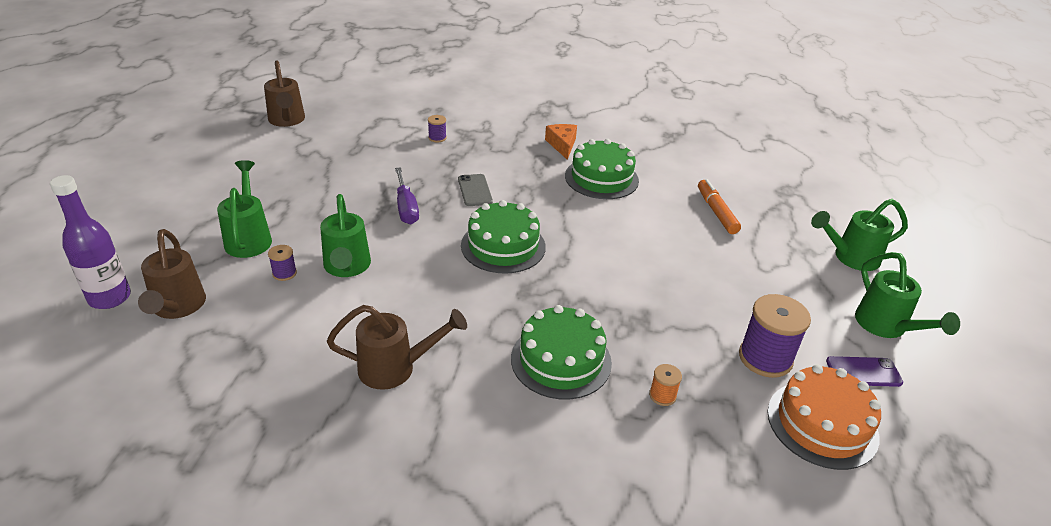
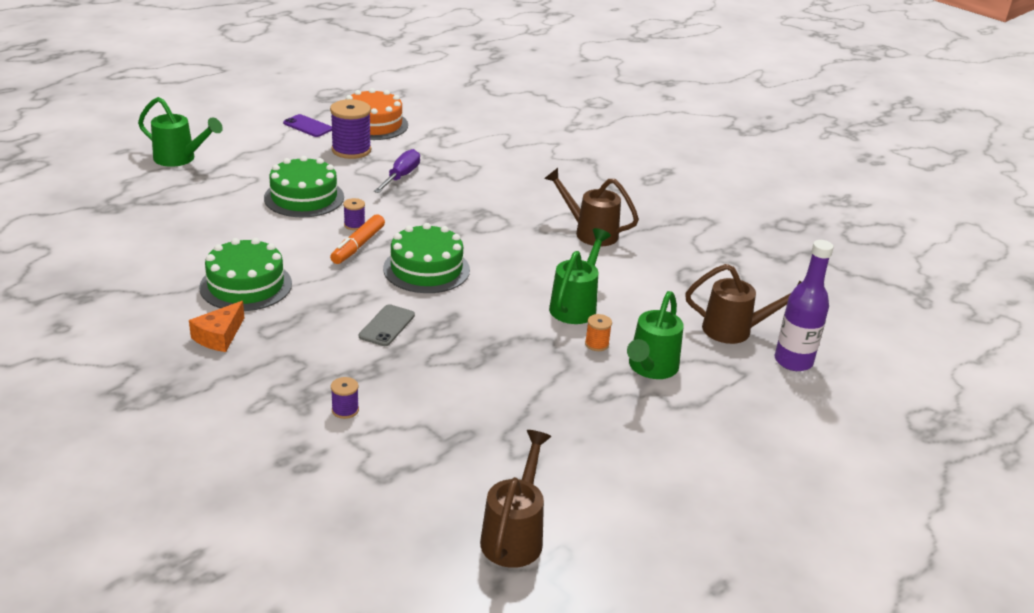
camera: 145 degrees left, 5 degrees down
(177, 307) = (735, 330): brown watering can -> brown watering can turned 75 degrees clockwise
(284, 273) = (633, 322): purple spool -> purple spool (354, 225)
(406, 207) = (474, 337): purple screwdriver -> purple screwdriver (401, 177)
(561, 360) = (478, 196): green cake -> green cake (304, 197)
(662, 395) = (440, 162): orange spool -> orange spool (596, 344)
(716, 212) = (206, 219): orange marker -> orange marker (358, 246)
(886, 327) = (248, 131): green watering can -> none

